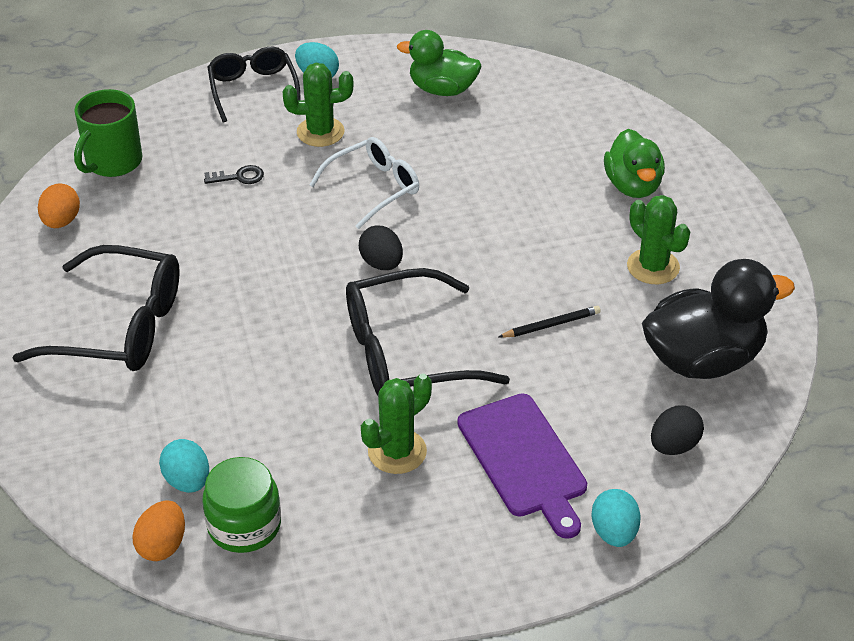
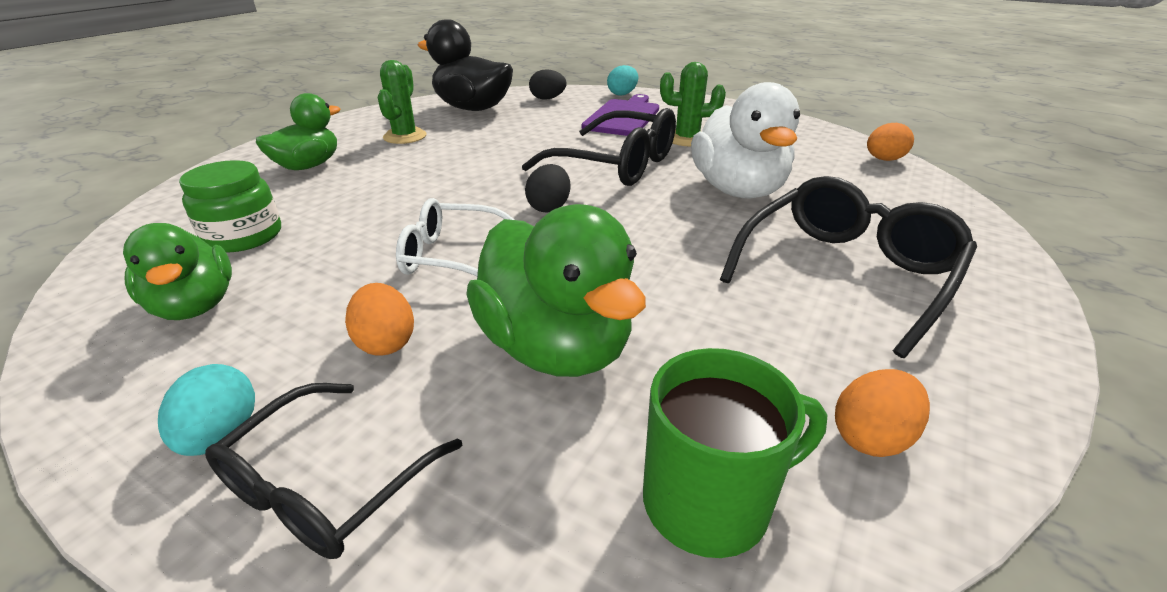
camera: 135 degrees left, 10 degrees down
(120, 327) = (846, 272): black glasses -> black glasses turned 75 degrees clockwise
(187, 481) = (845, 173): turquoise egg -> none
(238, 177) = (556, 347): black key -> green duck
(244, 525) = (818, 149): green jar -> green jar (243, 236)
(264, 382) = (738, 190): none -> white duck
(320, 132) = (386, 342): green cactus -> orange egg
(551, 325) = (510, 141): black pencil -> none

